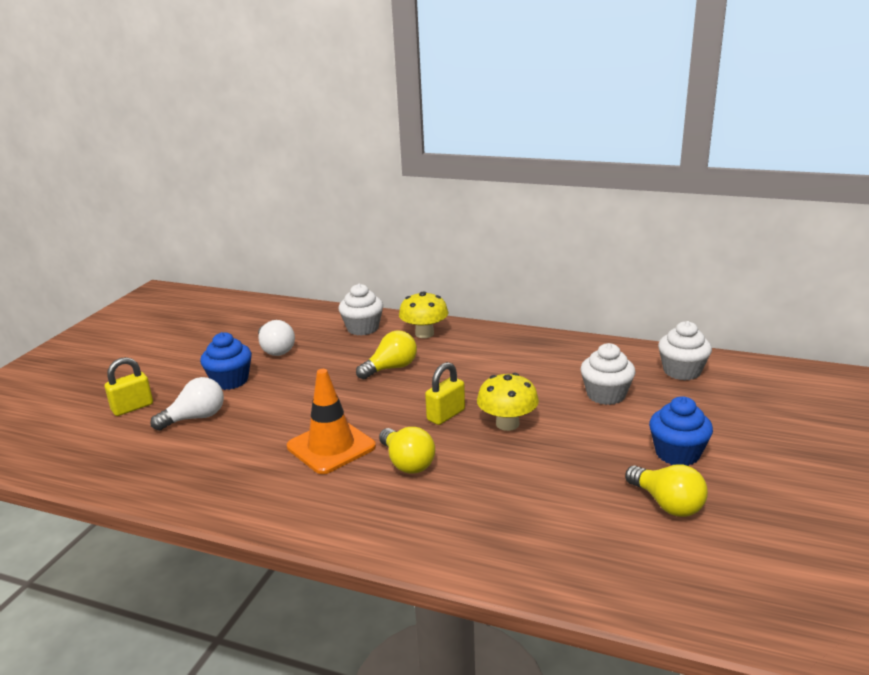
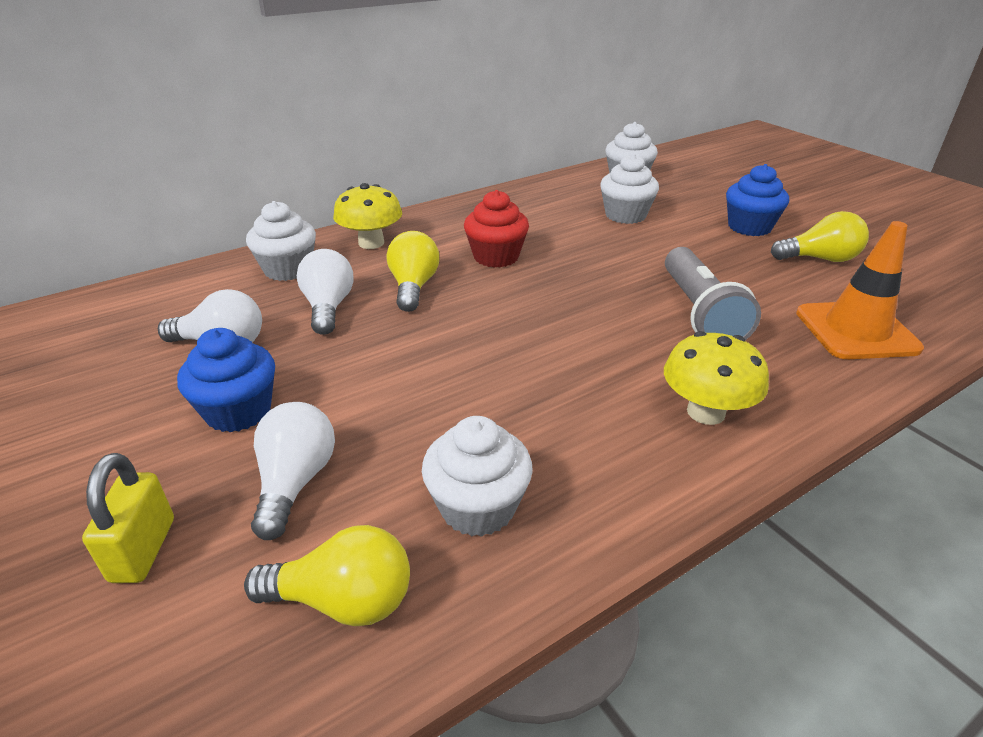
camera: 55 degrees left, 10 degrees up
(217, 470) = (477, 507): none -> white cupcake
(331, 447) = (535, 387): orange traffic cone -> orange traffic cone (856, 331)
(339, 357) = (328, 307): none -> white light bulb
(407, 463) = (630, 350): yellow light bulb -> yellow light bulb (343, 600)
(446, 415) = (560, 294): yellow padlock -> none
(464, 376) = (496, 257): none -> red cupcake
(490, 473) = (699, 312): none -> grey flashlight
(507, 424) = (618, 271): yellow mushroom -> yellow mushroom (706, 412)

